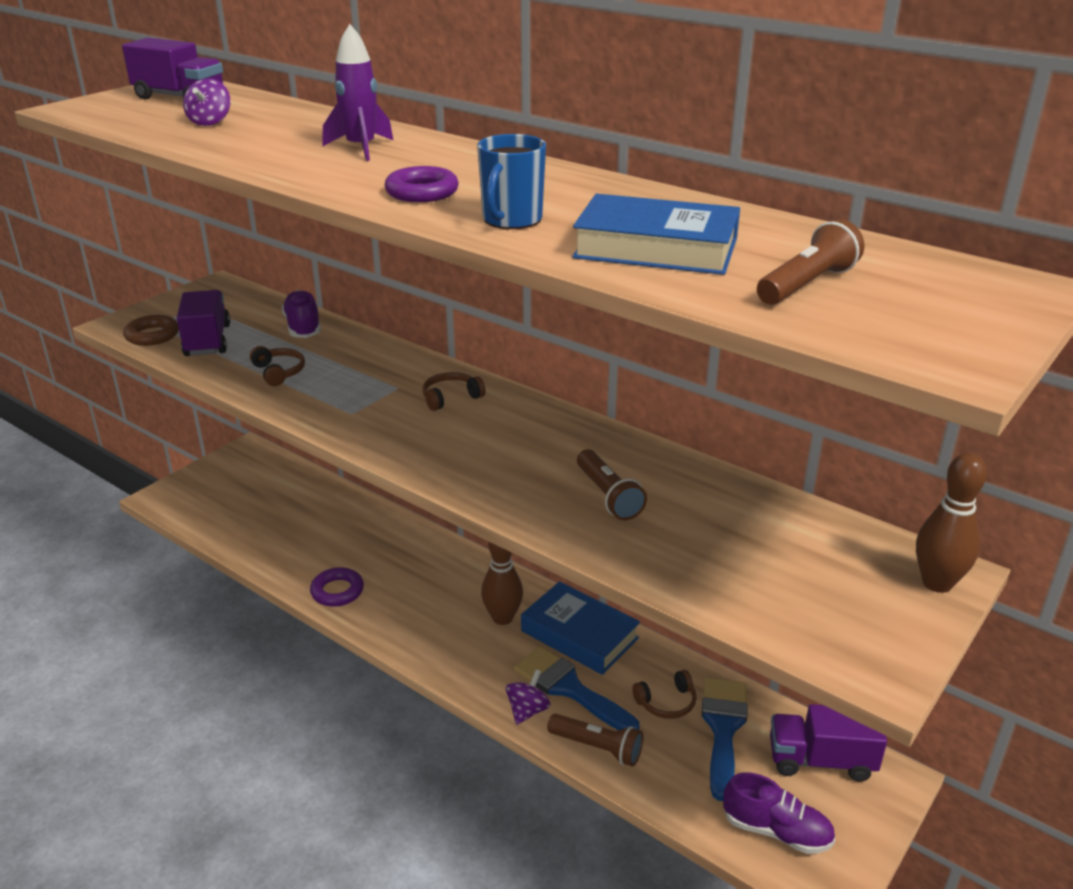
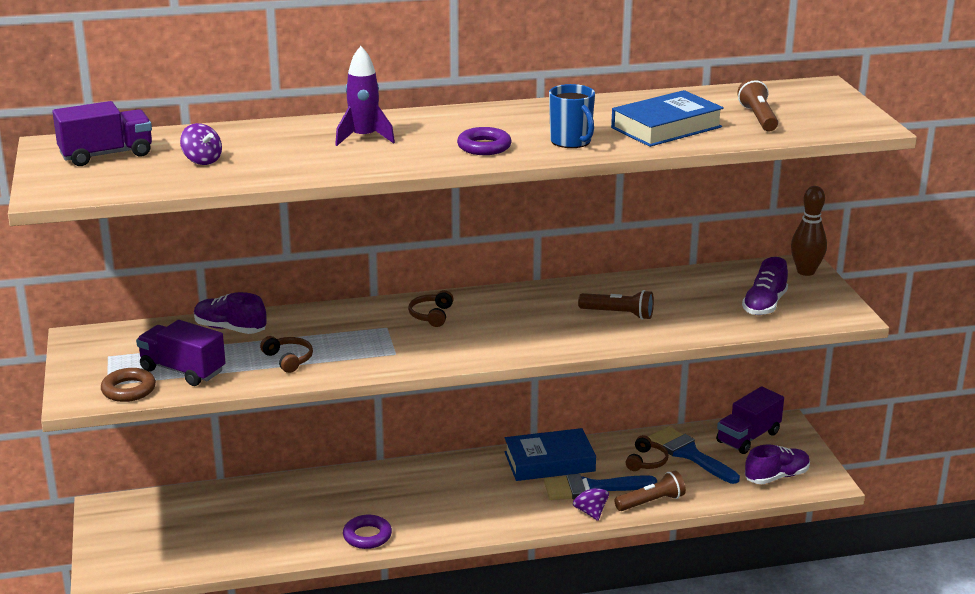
camera: 50 degrees left, 5 degrees down
(279, 372) = (288, 359): brown headphones -> brown headphones turned 45 degrees clockwise
(502, 618) = (493, 482): brown bowling pin -> none
(792, 589) = (764, 305): none -> purple shoe

